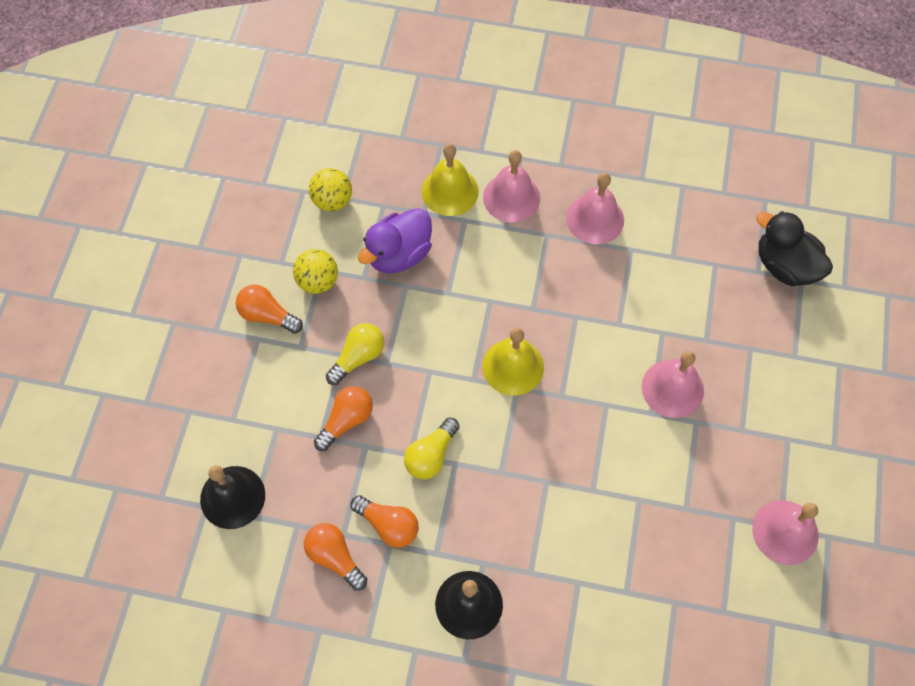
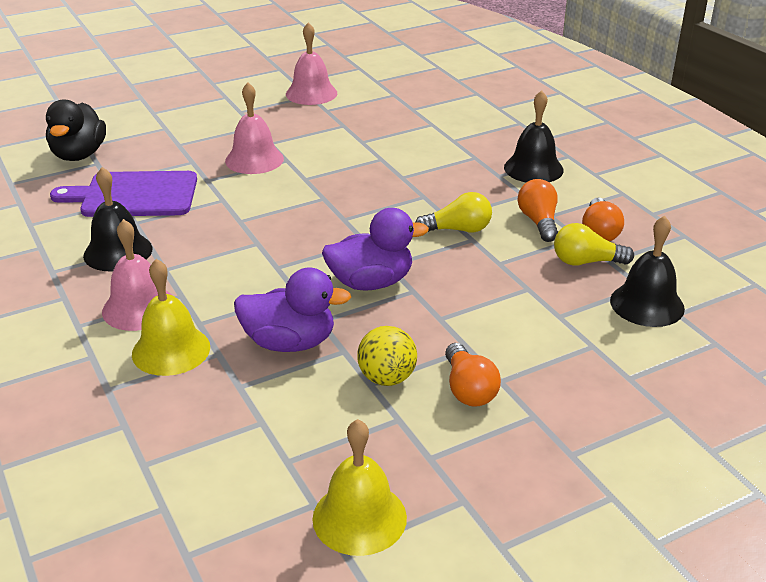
camera: 130 degrees left, 30 degrees down
(332, 201) = (275, 428): yellow ball -> none
(346, 421) = (494, 283): orange light bulb -> none
(358, 357) = (430, 308): yellow light bulb -> yellow light bulb (586, 262)
(419, 344) = (371, 282): none -> purple duck
(513, 366) = (327, 228): yellow bell -> yellow bell (359, 517)
(595, 219) = (118, 252): pink bell -> black bell
(676, 269) = (134, 195): none -> purple cutting board

